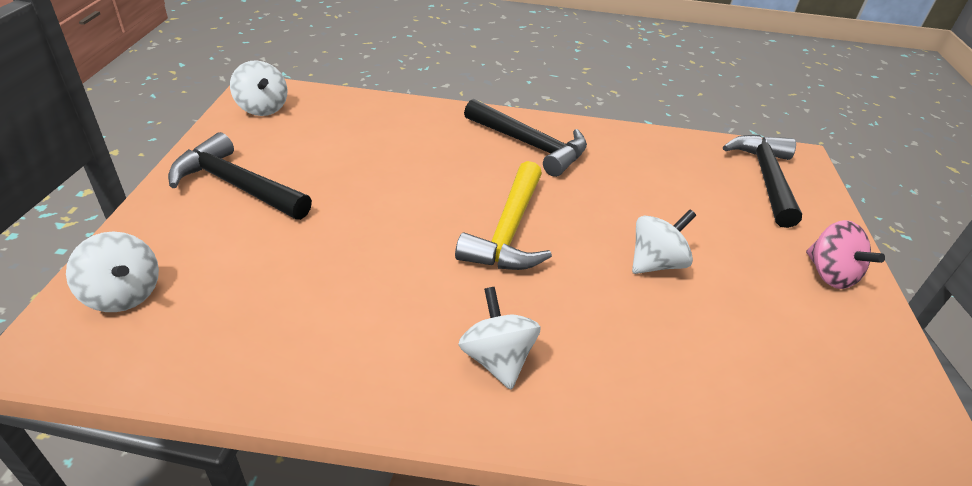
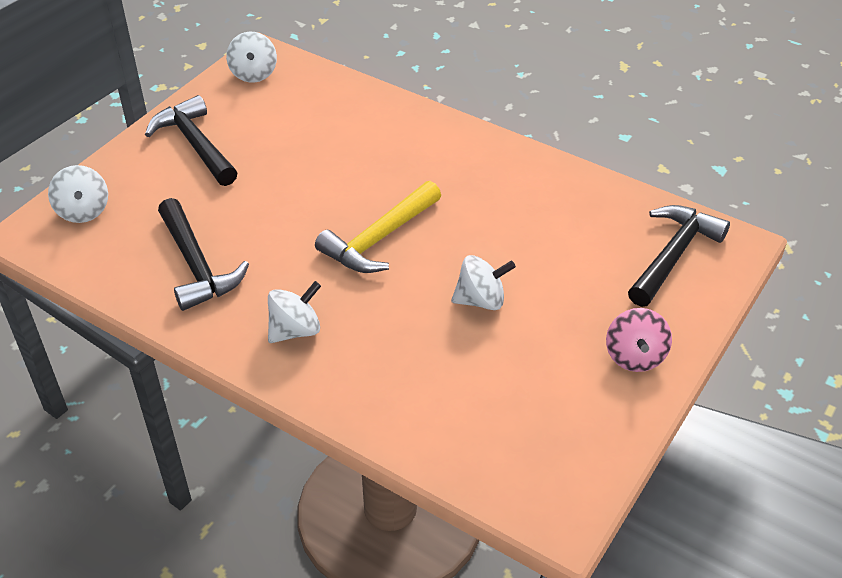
camera: 30 degrees right, 5 degrees up
(497, 359) = (295, 330): white spinning top -> white spinning top turned 45 degrees clockwise
(530, 145) = (463, 164): black hammer -> black hammer (196, 265)

